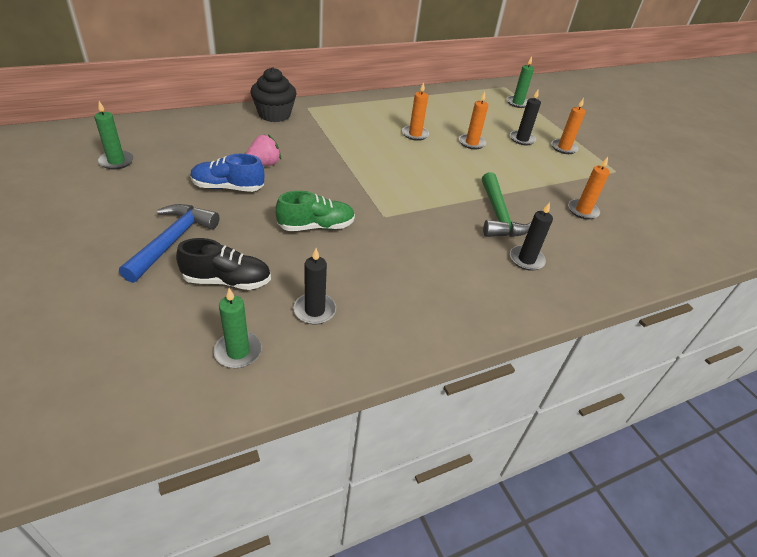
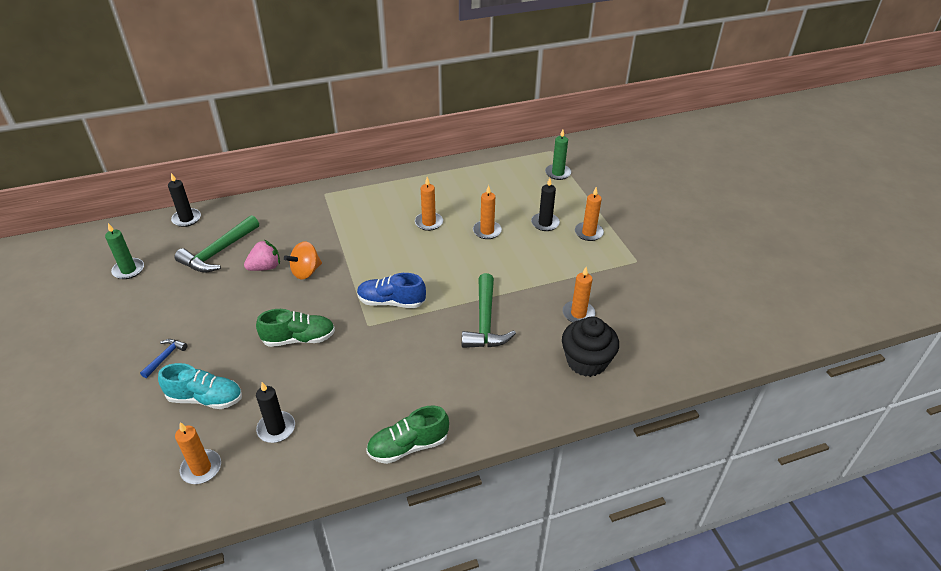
camera: 10 degrees right, 0 degrees up
(172, 241) = (165, 357): blue hammer -> blue hammer, size x0.50
(211, 150) = (218, 252): none -> green hammer
(227, 281) = (205, 398): black shoe -> turquoise shoe
(228, 187) = (225, 296): blue shoe -> blue shoe (391, 302)
(238, 352) = (201, 468): green candle -> orange candle
(274, 114) = (289, 205): black cupcake -> black cupcake (586, 361)
(307, 169) = (306, 272): none -> orange spinning top
(463, 327) = (408, 446): none -> green shoe
(526, 259) = (496, 373): black candle -> black candle (186, 219)

